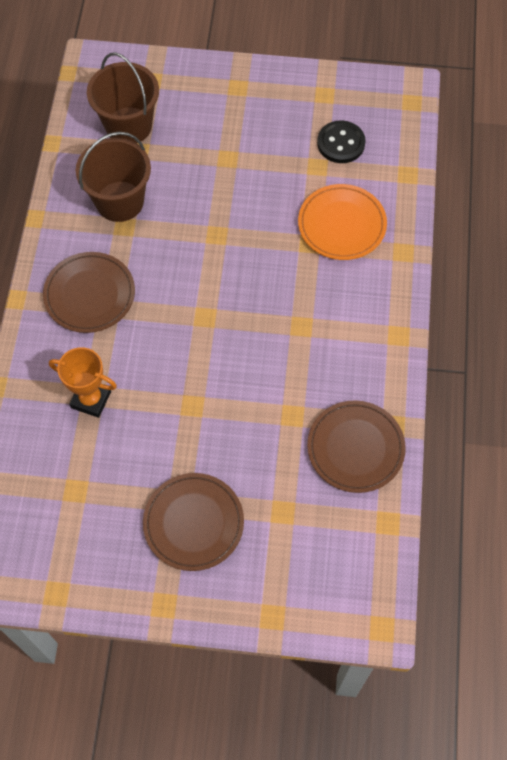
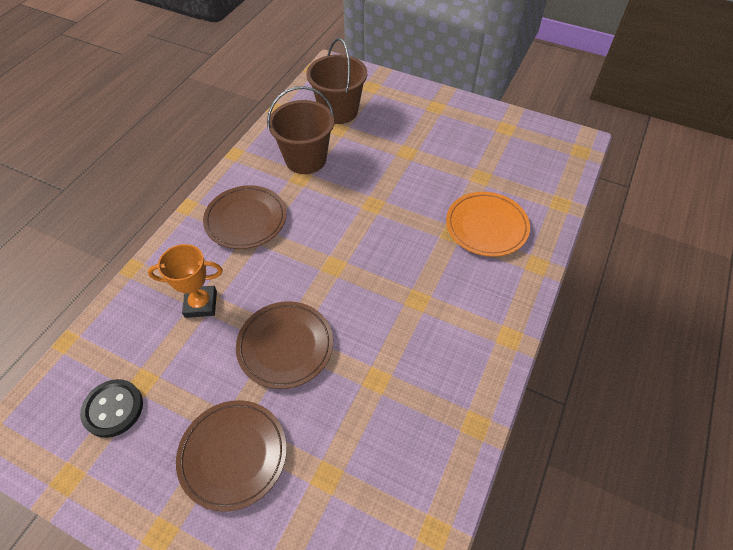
camera: 20 degrees right, 10 degrees down
(91, 399) = (201, 304): orange trophy -> orange trophy turned 45 degrees counterclockwise
(341, 143) = (508, 165): black button -> black button (113, 409)
(355, 448) = (427, 435): brown plate -> brown plate (285, 346)

